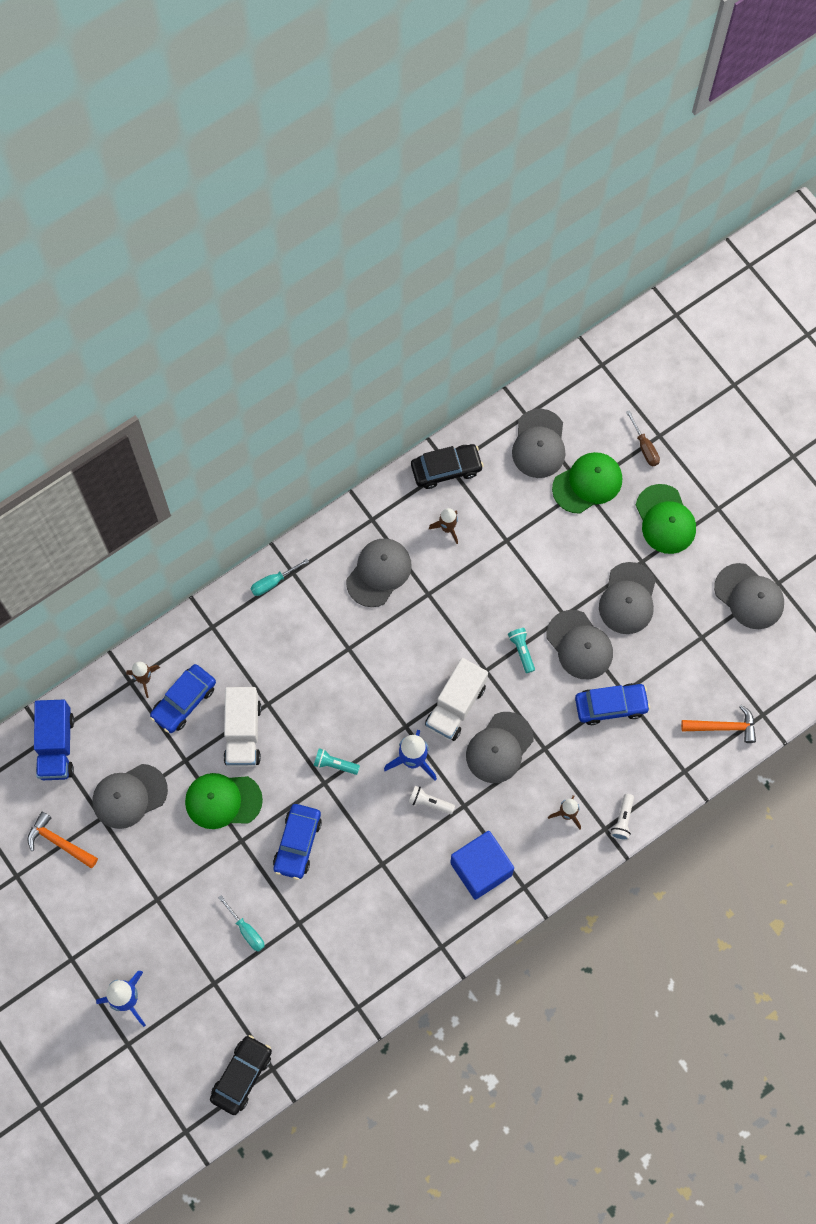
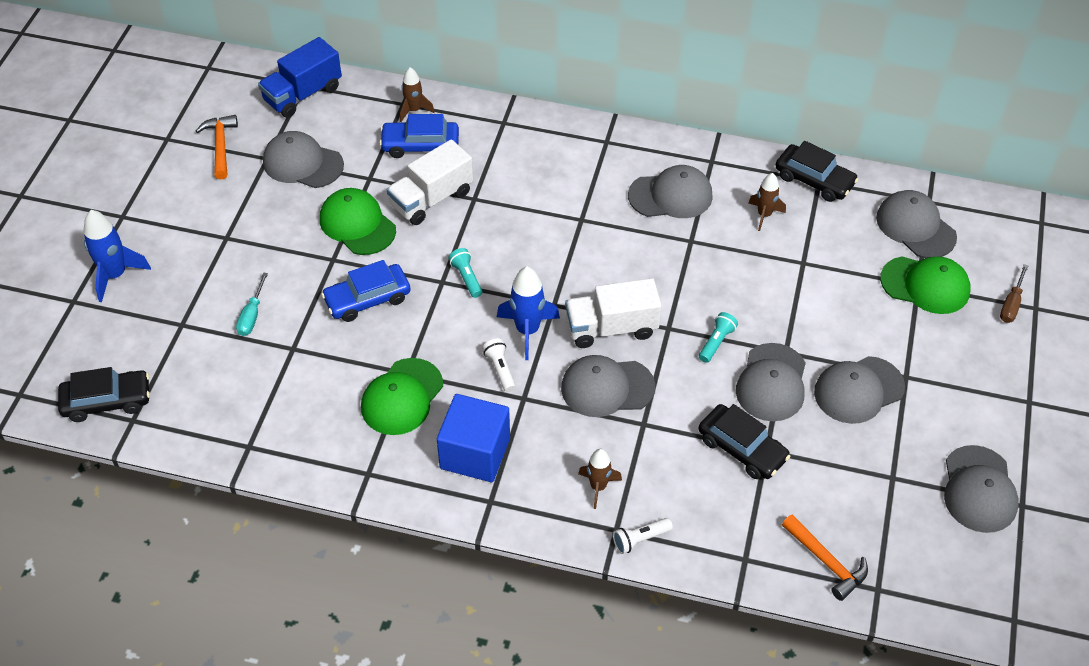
camera: 50 degrees right, 20 degrees down
(273, 582) = (584, 135): turquoise screwdriver -> none
(539, 444) = (915, 227): grey cap -> grey cap turned 90 degrees clockwise
(611, 706) = (742, 449): blue car -> black car
(665, 519) = (966, 367): green cap -> green cap (402, 397)

